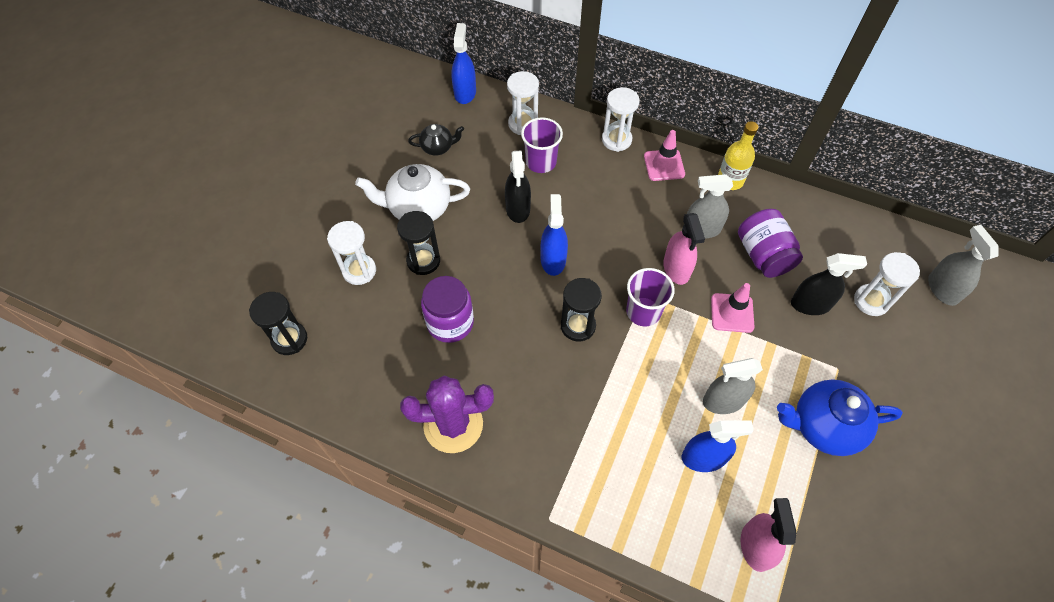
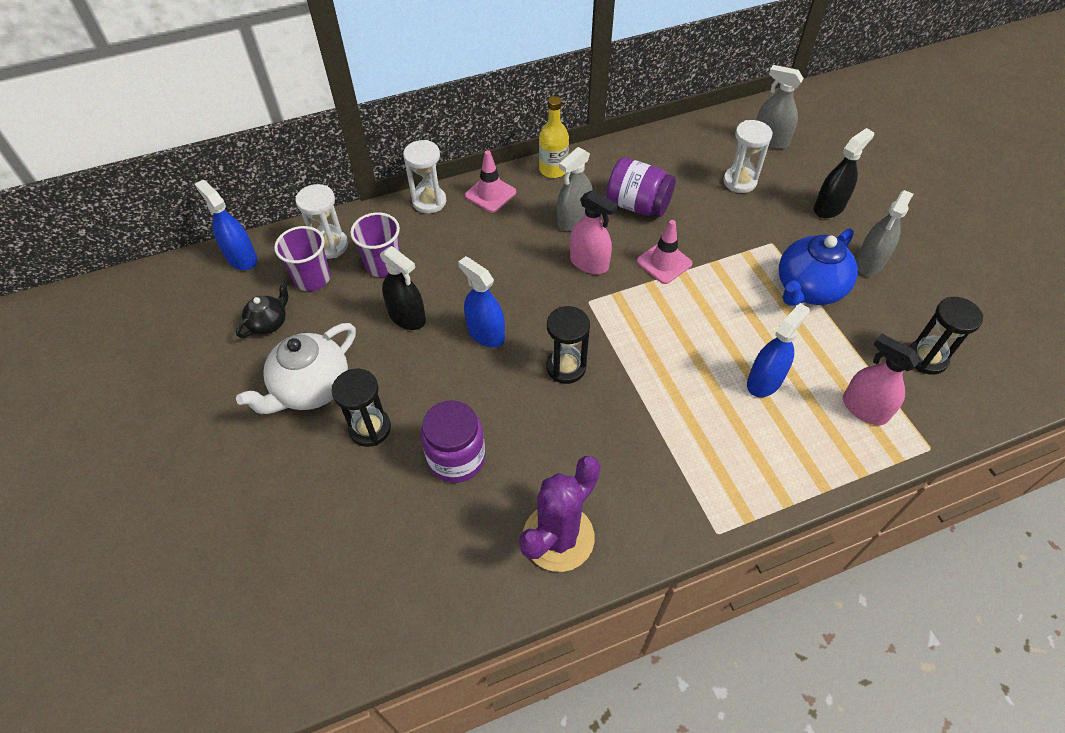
camera: 45 degrees left, 5 degrees down
(289, 339) = (314, 614): black hourglass -> black hourglass (926, 358)
(359, 271) = (315, 490): white hourglass -> none
(643, 311) = (602, 314): purple cup -> purple cup (312, 278)
(723, 401) = (730, 329): grey spray bottle -> grey spray bottle (869, 262)
(810, 304) = (706, 214): black spray bottle -> black spray bottle (829, 207)

